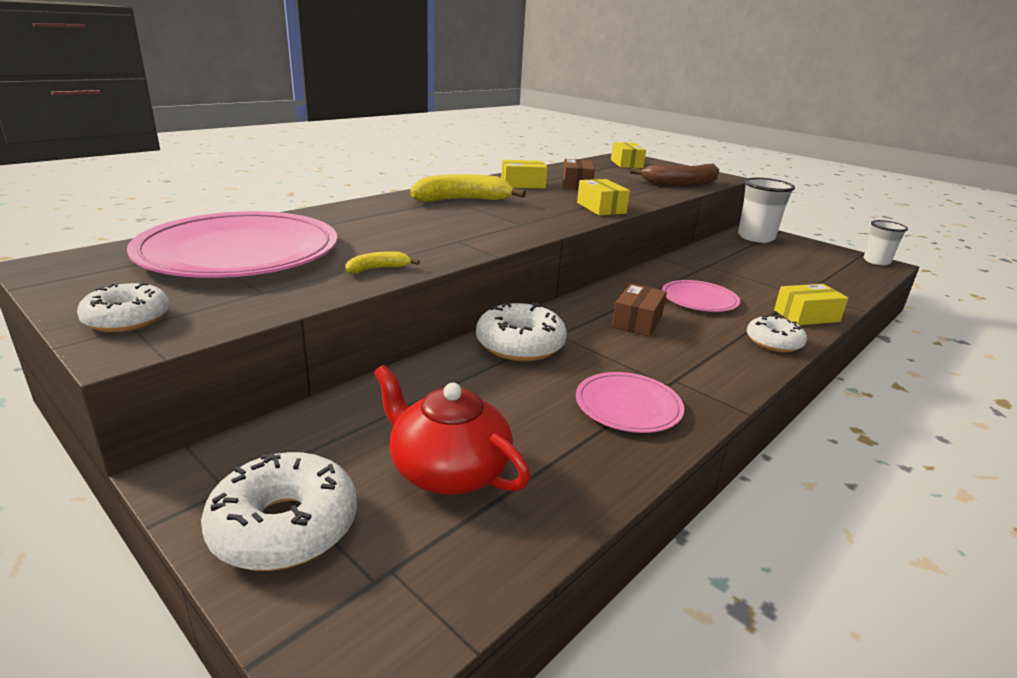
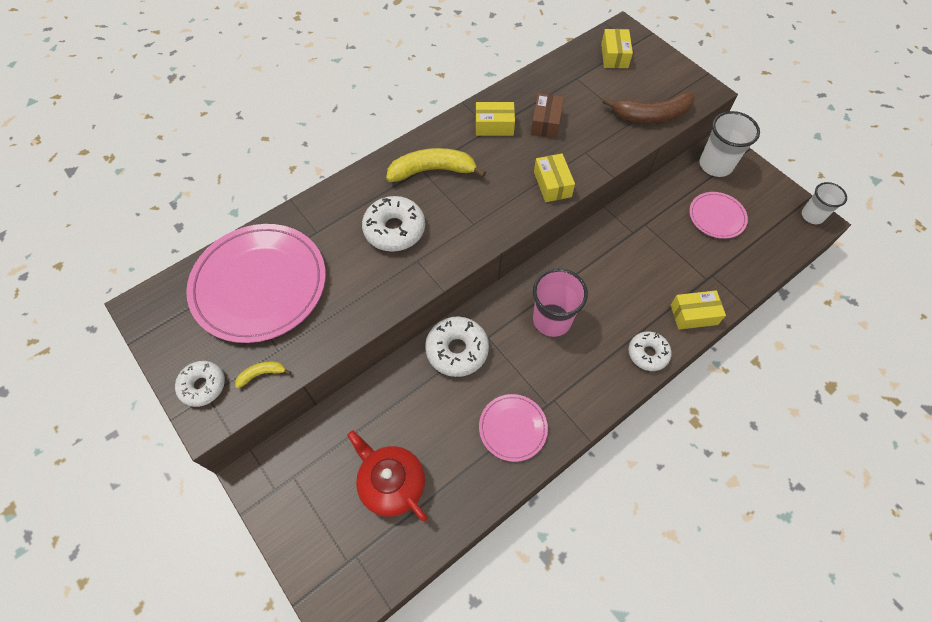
camera: 10 degrees right, 35 degrees up
(284, 526) = (305, 521): white donut -> white donut (394, 230)
(378, 269) = (354, 313): yellow banana -> yellow banana (262, 374)
(637, 321) = (552, 320): brown box -> pink cup
(699, 299) = (614, 286): pink plate -> pink plate (716, 217)

